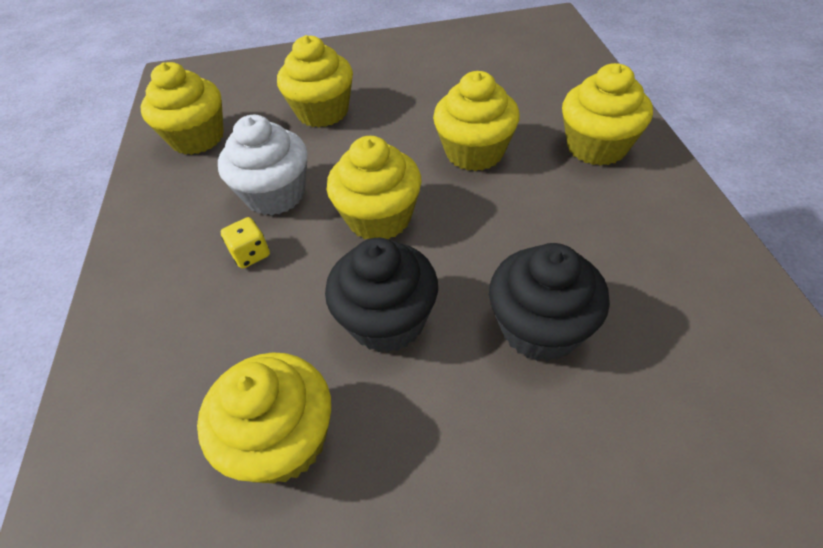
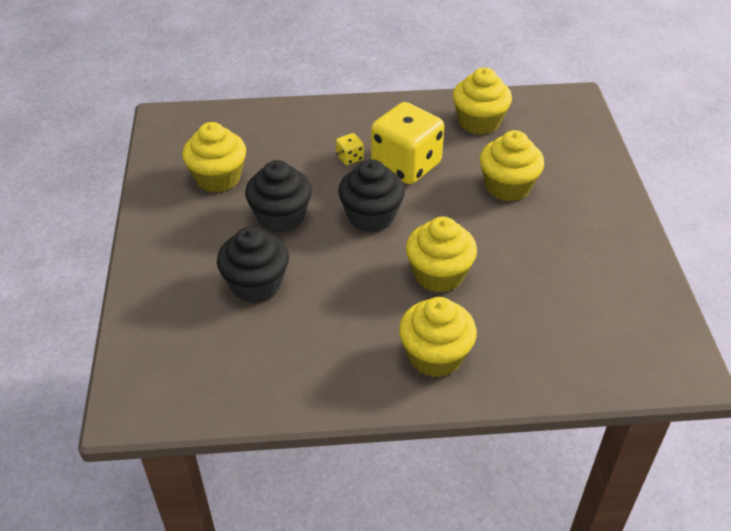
camera: 90 degrees right, 5 degrees down
(275, 194) = (406, 165): white cupcake -> yellow dice
(379, 218) = (371, 216): yellow cupcake -> black cupcake

